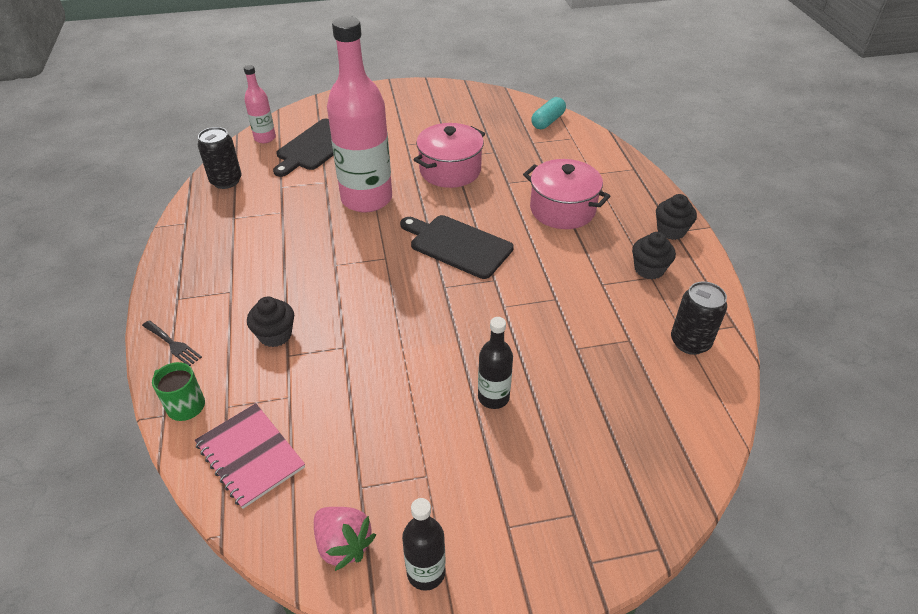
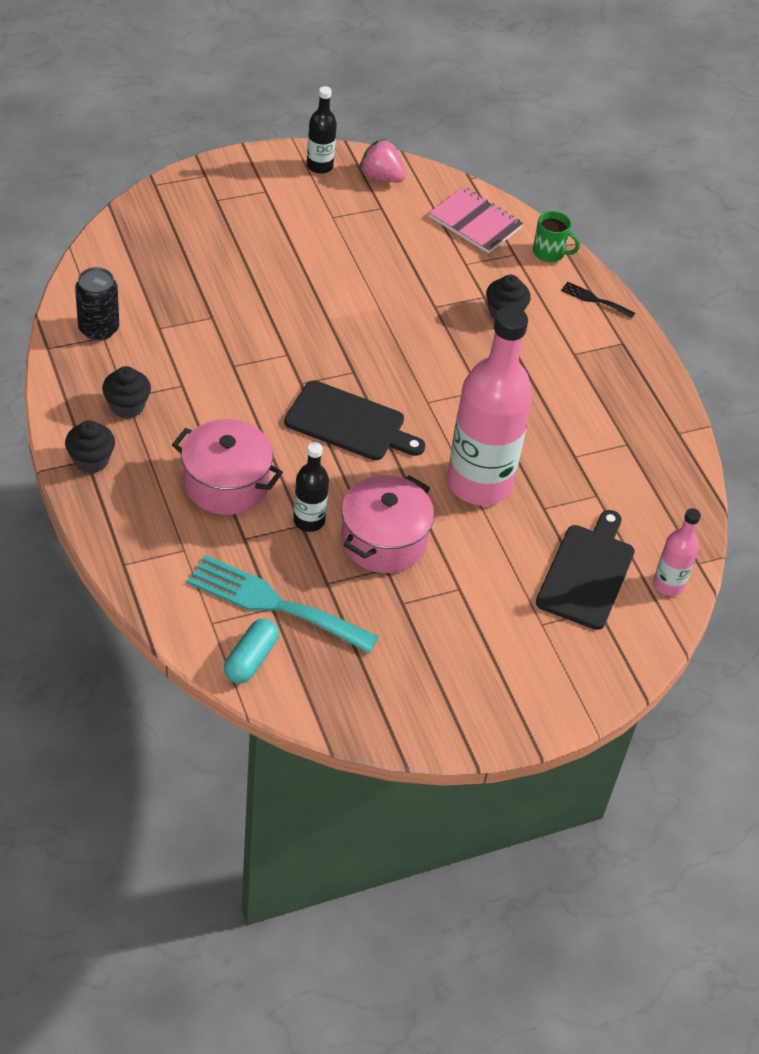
camera: 165 degrees right, 5 degrees up
(226, 181) = (672, 499): black can -> none
(493, 397) = (287, 272): black bottle -> black bottle (309, 520)
(531, 144) = (274, 603): none -> turquoise fork

